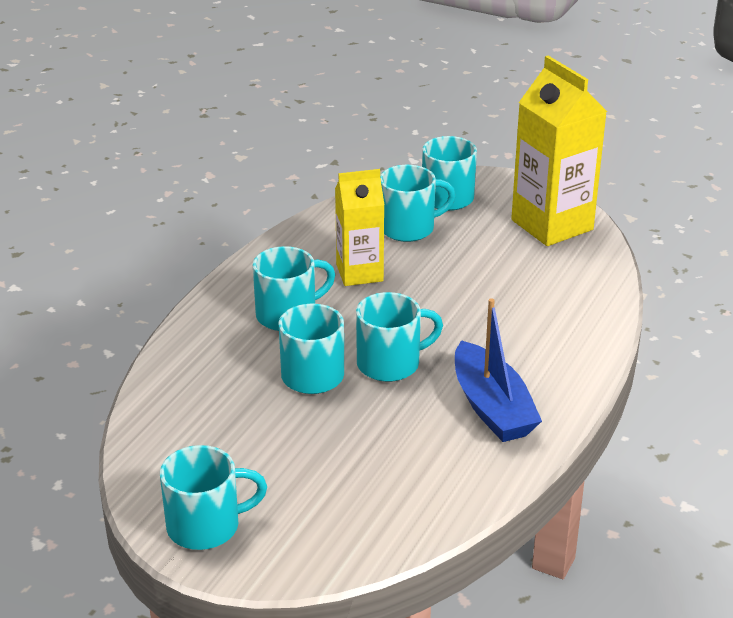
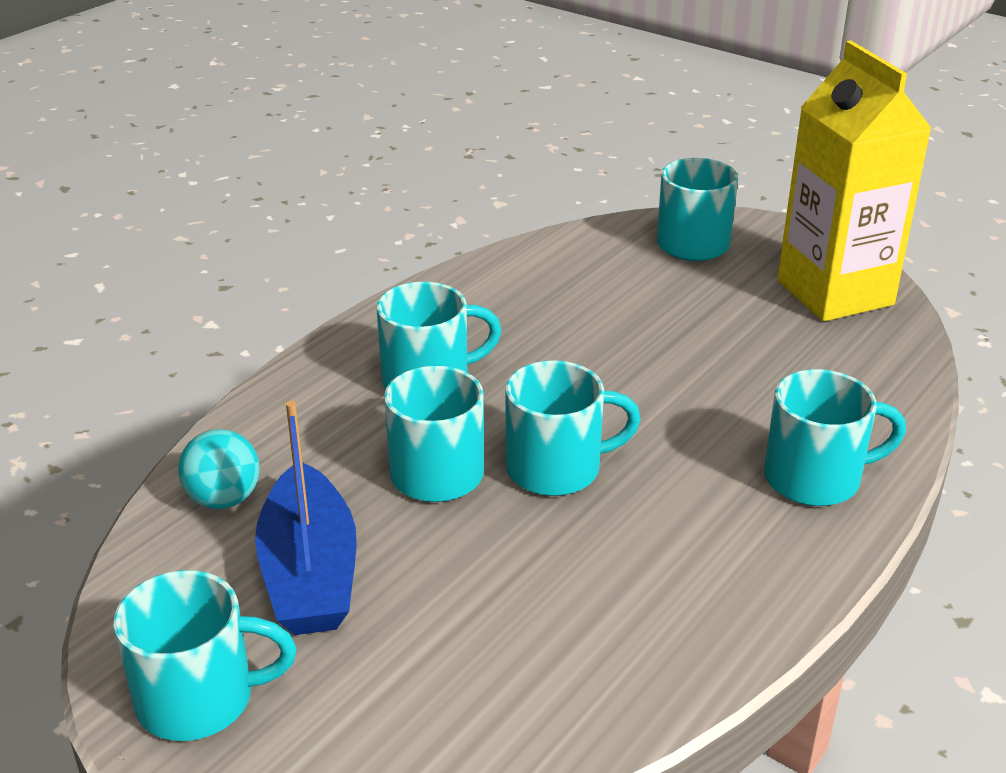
camera: 10 degrees right, 0 degrees up
(175, 407) = (224, 499): none -> turquoise ball
(359, 273) = (545, 333): yellow carton -> none
(409, 228) = (630, 279): turquoise mug -> turquoise mug (815, 478)
(492, 407) = (696, 555): blue boat -> blue boat (310, 573)

